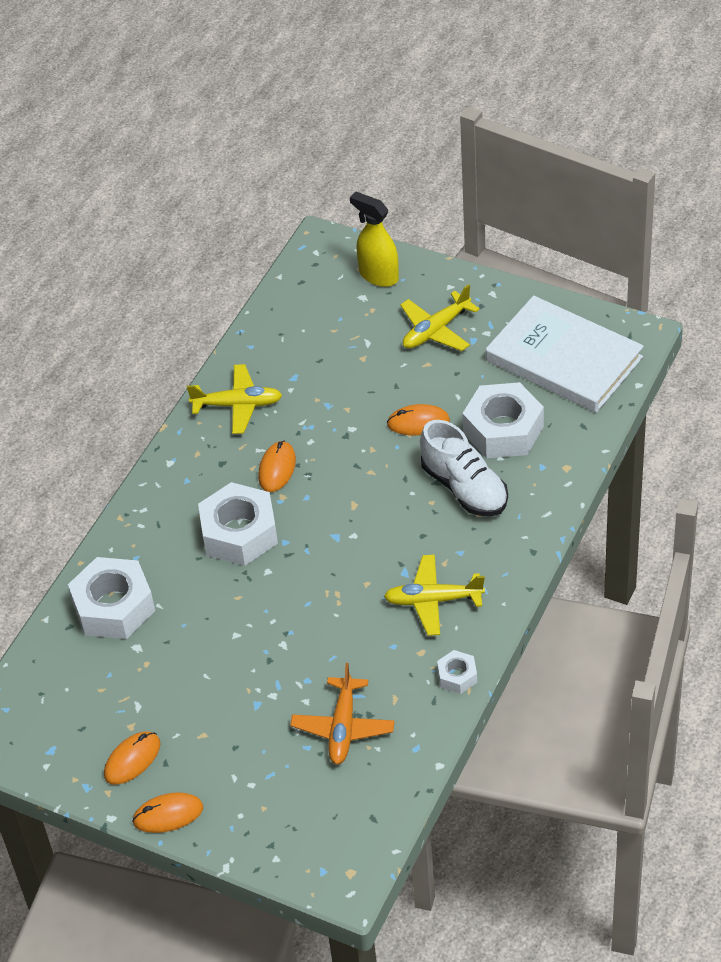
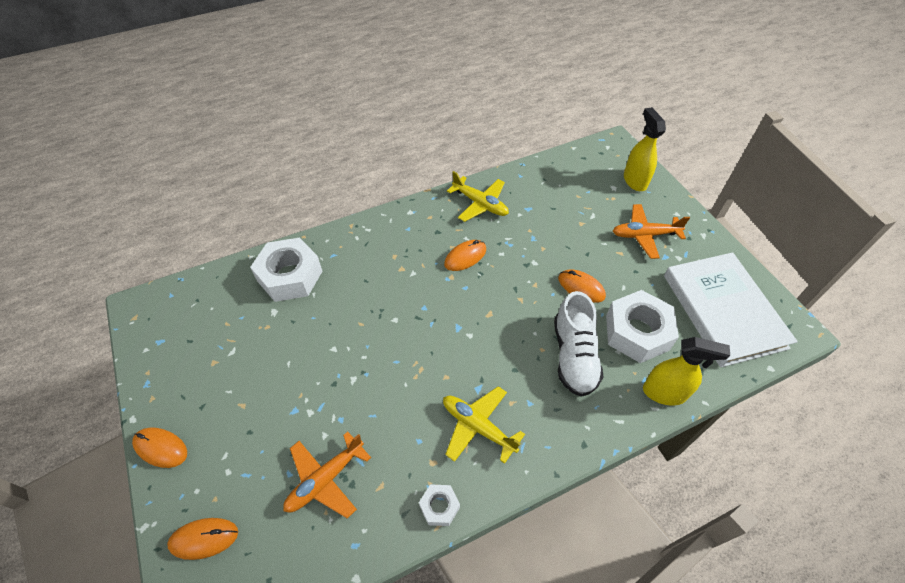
camera: 35 degrees right, 5 degrees up
(132, 759) = (188, 387): orange mouse -> orange mouse (204, 539)
(239, 533) = (403, 282): white nut -> none
(436, 330) = (644, 235): yellow plane -> orange plane
(566, 465) = (664, 393): none -> yellow spray bottle

